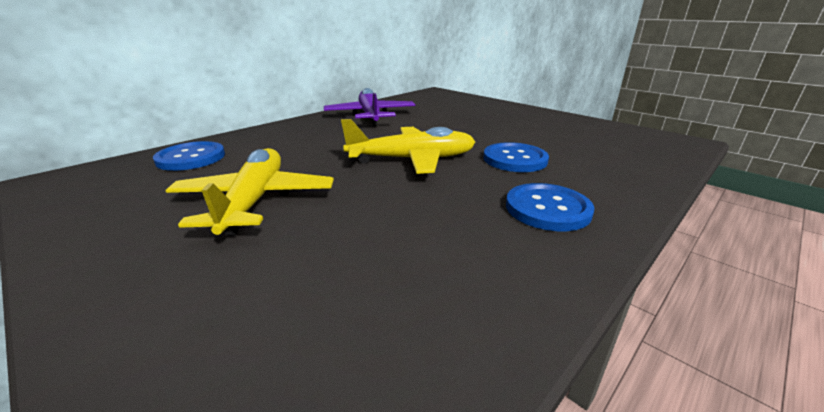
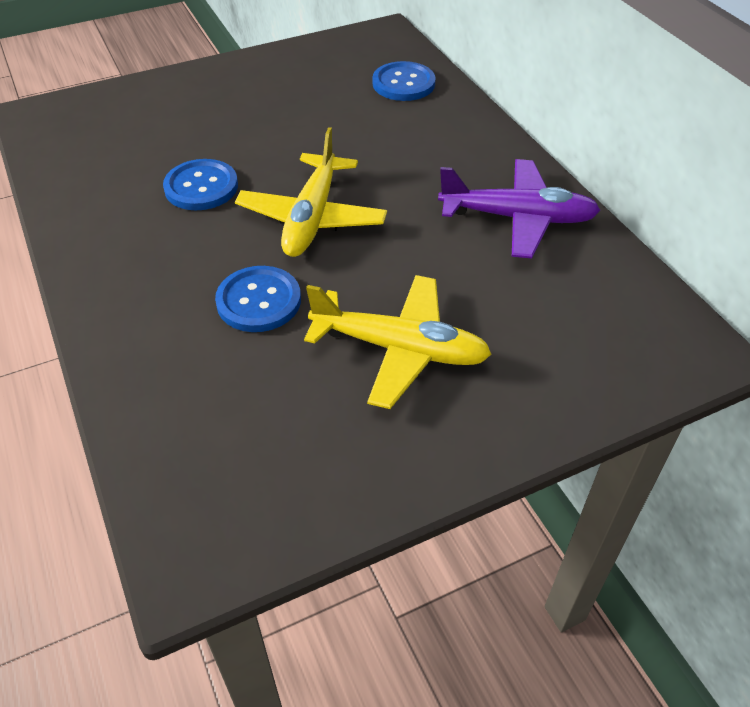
camera: 110 degrees right, 20 degrees up
(255, 201) = (278, 118): yellow plane -> yellow plane (400, 349)
(547, 209) = (140, 269): blue button -> blue button (201, 187)

